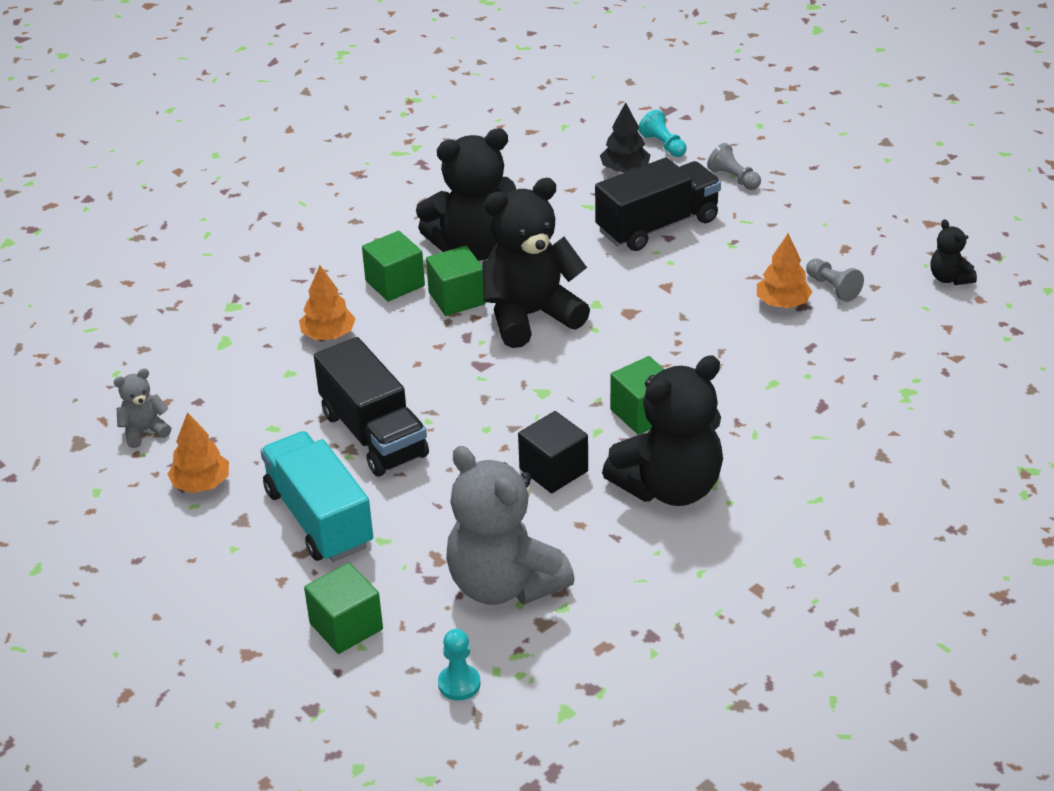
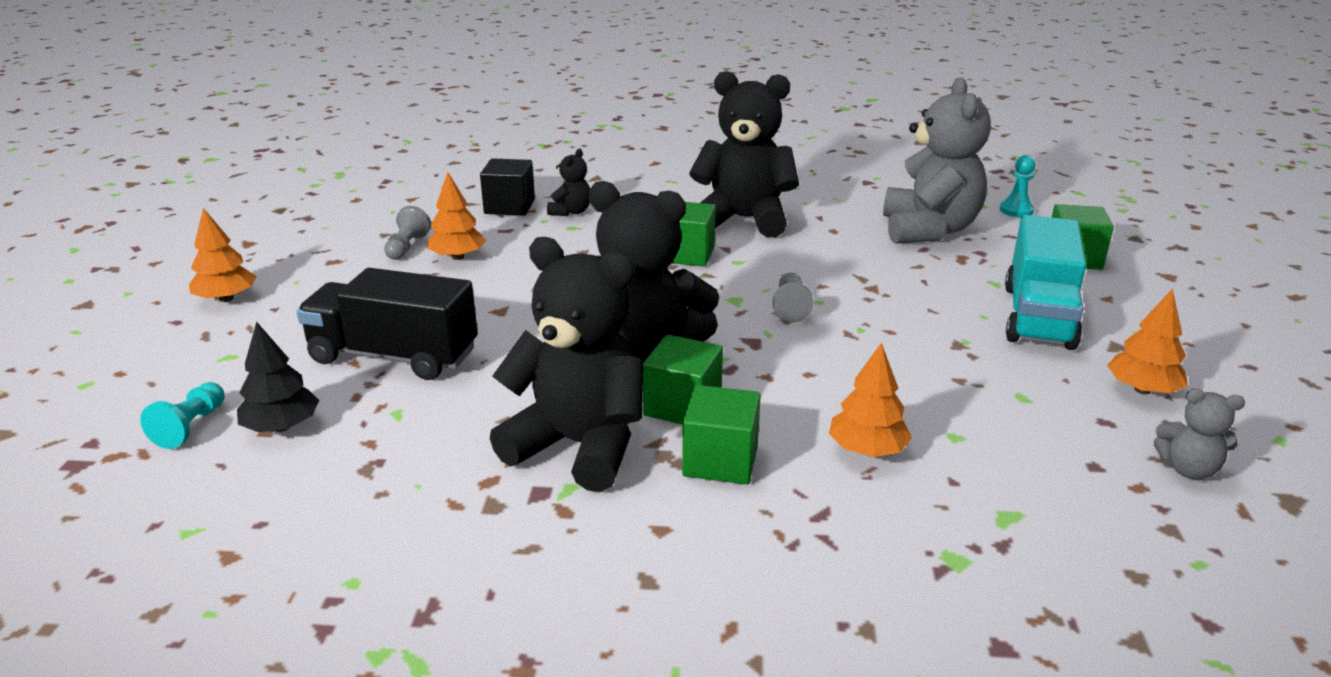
camera: 135 degrees left, 10 degrees down
(373, 435) = (923, 344): black truck -> none
(553, 470) = (806, 258): black cube -> black cube (509, 206)
(734, 178) = (243, 353): grey pawn -> grey pawn (790, 307)
(828, 191) = (226, 298): none -> orange tree
(949, 278) = (336, 215): black teddy bear -> black teddy bear (571, 212)

